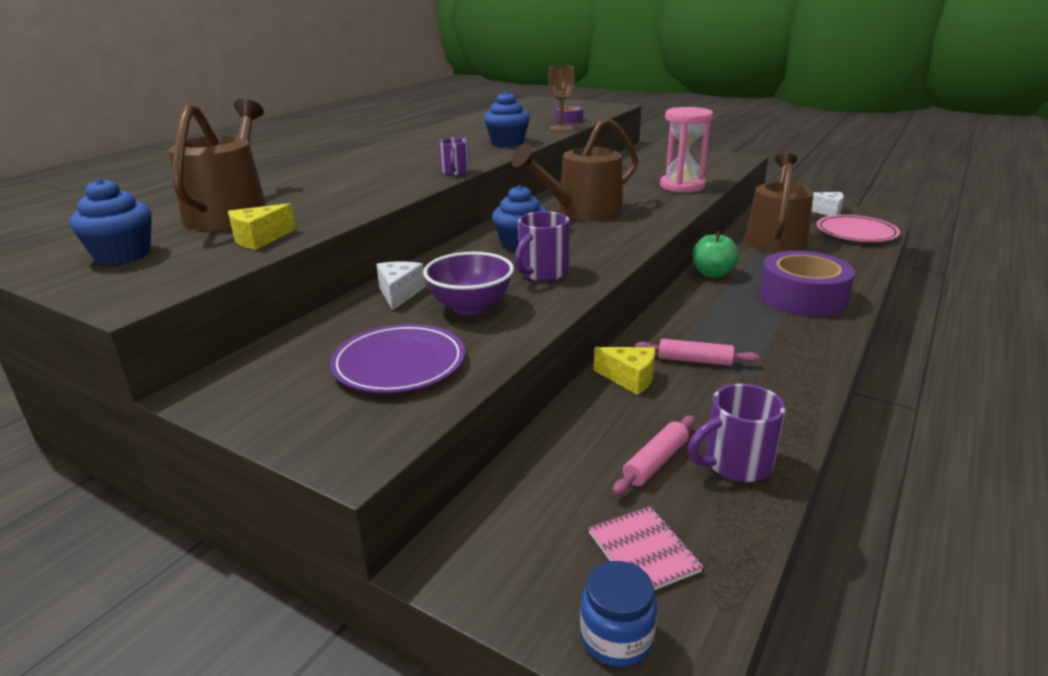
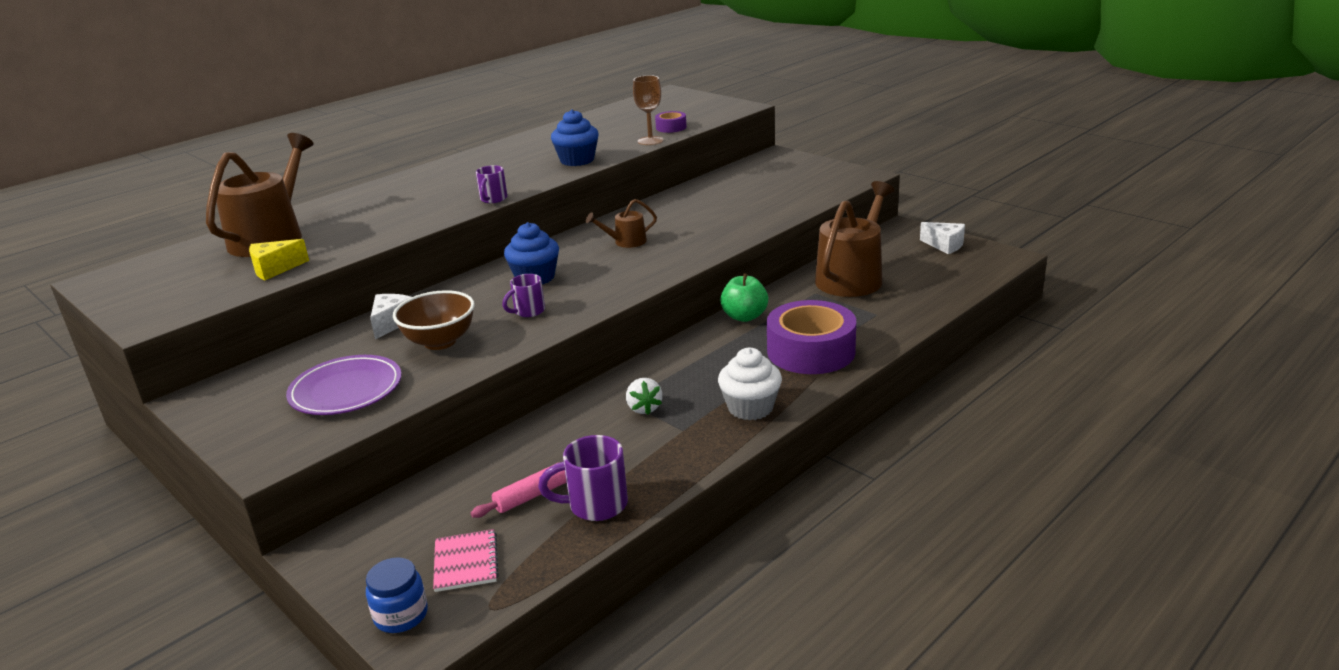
camera: 15 degrees right, 0 degrees up
(123, 255) = (166, 278): blue cupcake -> none
(470, 307) = (440, 342): purple bowl -> brown bowl
(542, 273) = (528, 311): purple mug -> purple mug, size x0.65
(582, 212) = (626, 242): brown watering can -> brown watering can, size x0.47
(629, 378) = (571, 420): yellow cheese -> none
(682, 186) = (758, 213): pink hourglass -> none
(694, 360) = (644, 408): pink rolling pin -> white strawberry
(798, 350) = (750, 408): none -> white cupcake
(856, 233) = (950, 276): pink plate -> none

